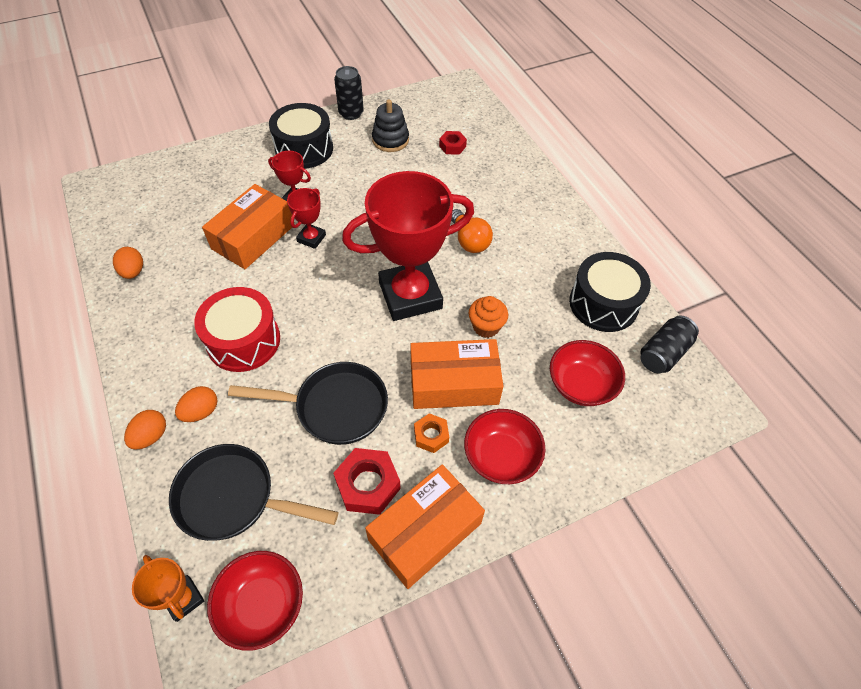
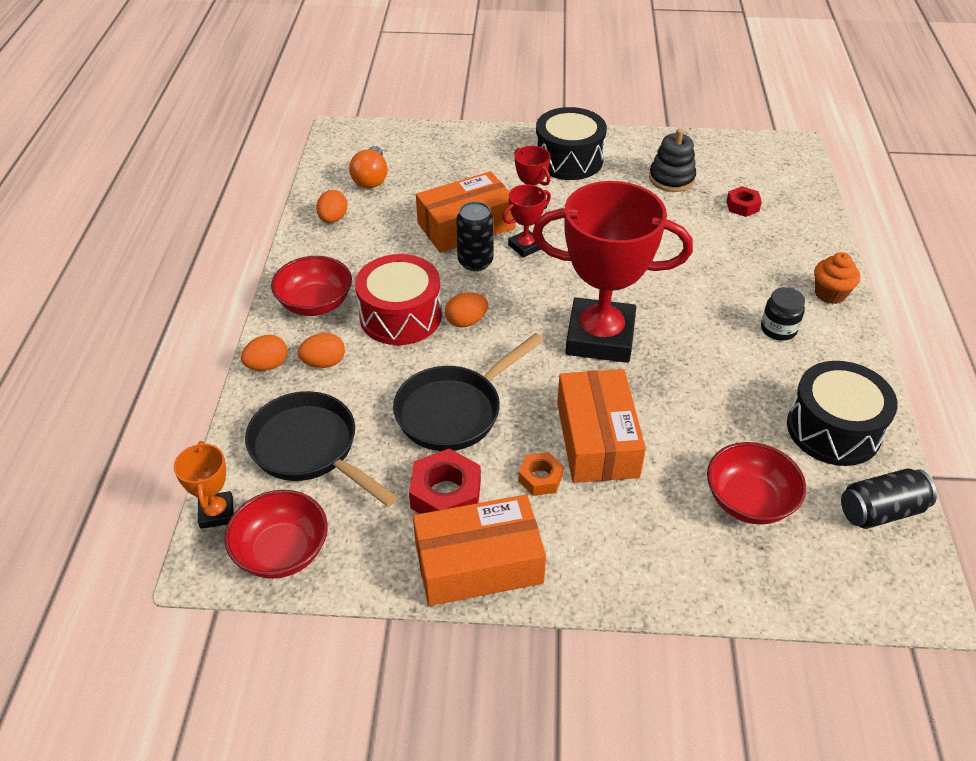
camera: 30 degrees right, 10 degrees down
(300, 323) = (466, 321): none -> orange egg
(334, 407) = (454, 410): black pan -> black pan turned 105 degrees clockwise
(351, 113) = (642, 140): black can -> black can (475, 262)
(454, 383) = (597, 439): orange box -> orange box turned 60 degrees clockwise
(469, 240) = (703, 307): orange light bulb -> orange light bulb (371, 178)
(486, 327) = (669, 399): orange cupcake -> orange cupcake (830, 294)
(501, 456) = (606, 531): red bowl -> red bowl (315, 303)
(528, 239) = (778, 329): none -> black jar

